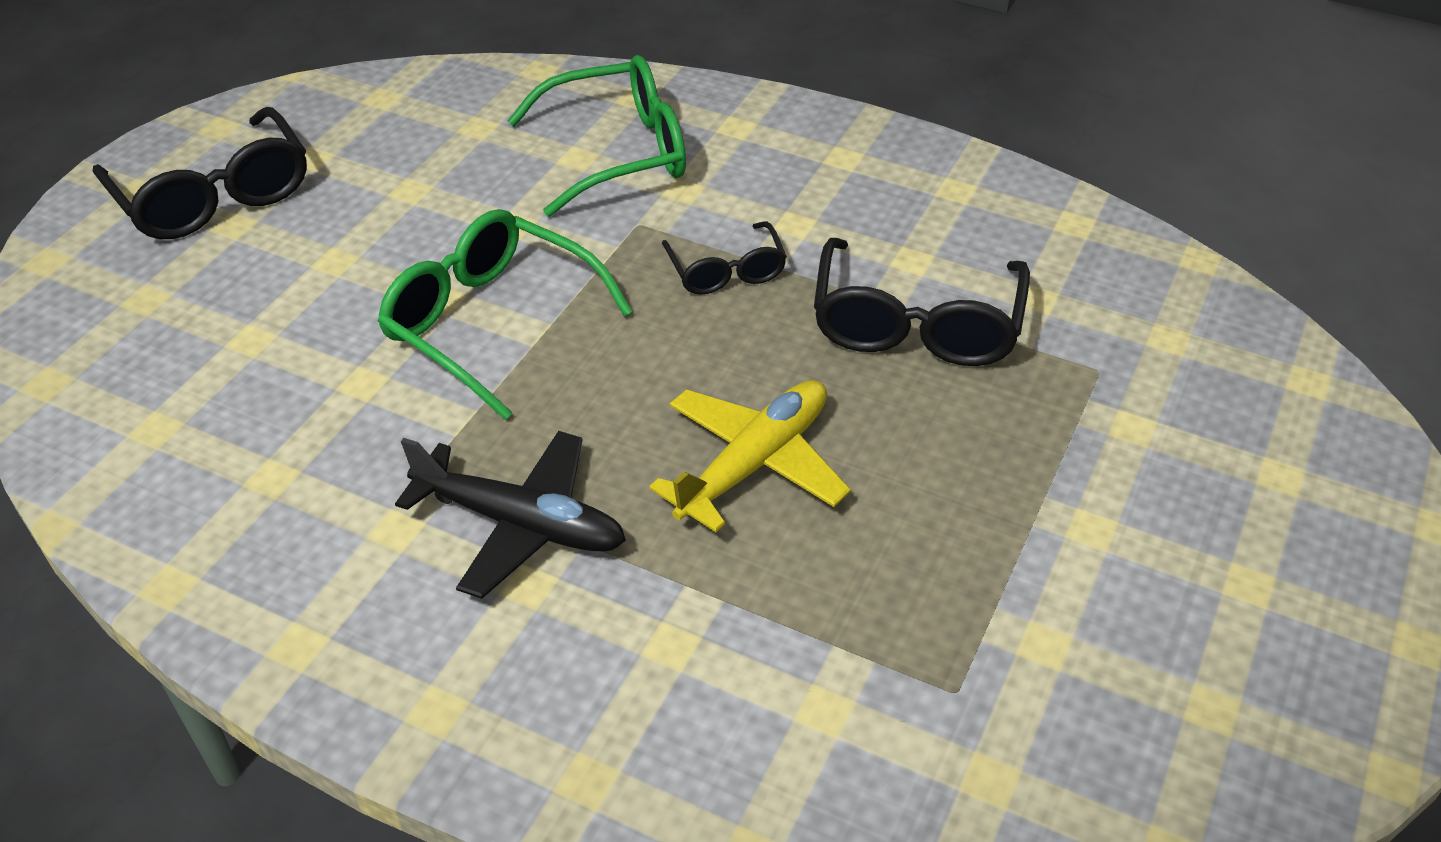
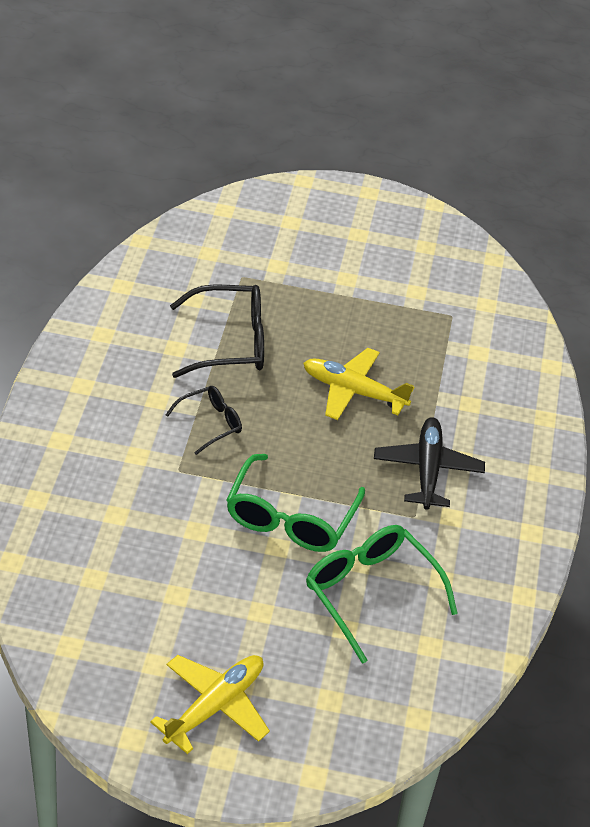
camera: 110 degrees left, 0 degrees up
(214, 195) = (215, 706): black glasses -> yellow plane
(617, 153) = (105, 495): green glasses -> green glasses (371, 593)

